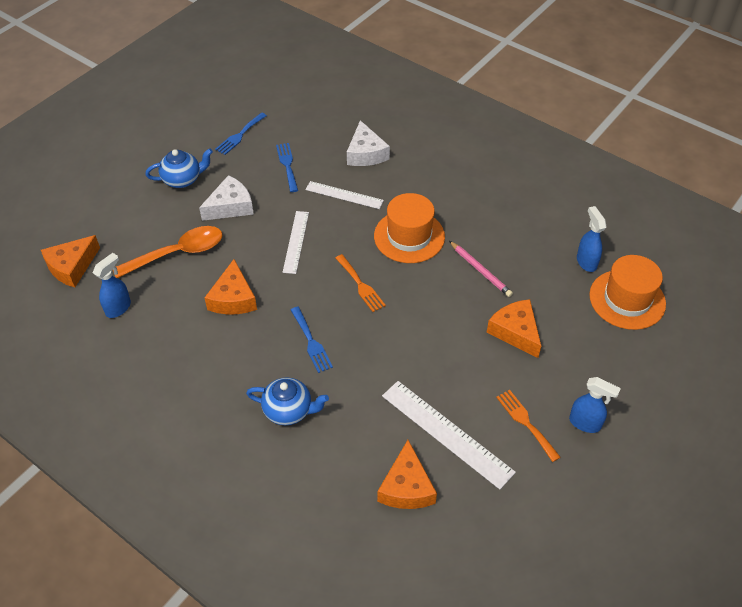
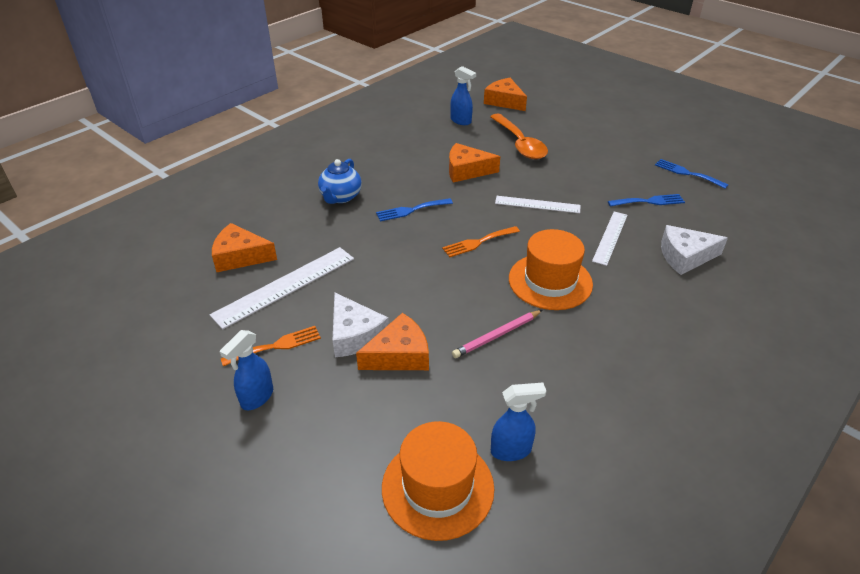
camera: 95 degrees right, 10 degrees down
(182, 179) = (613, 144): blue teapot -> none
(230, 206) = (581, 168): white cheese -> white cheese (354, 335)

